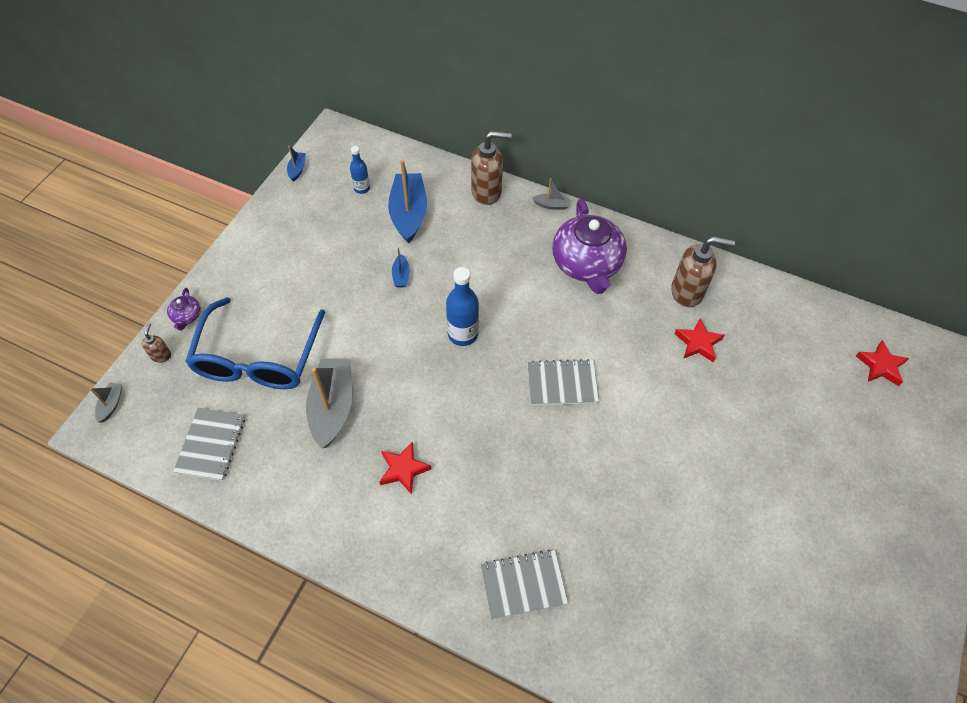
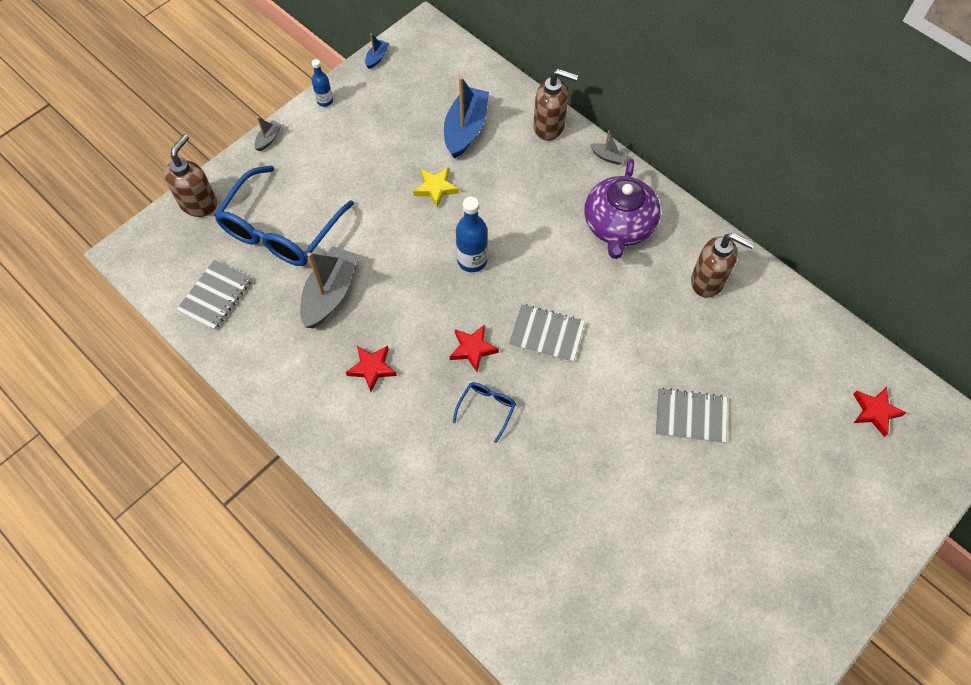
camera: 20 degrees right, 5 degrees up
(111, 404) = (144, 235): grey boat -> grey boat (268, 139)
(161, 355) = (199, 203): brown soap dispenser -> brown soap dispenser, size x2.07
(187, 316) = (232, 173): purple teapot -> none
(362, 188) = (430, 92): blue bottle -> blue bottle (325, 101)
(401, 276) = (436, 188): blue boat -> yellow star
(523, 585) = (438, 502): grey notebook -> grey notebook (690, 416)
(533, 474) = (487, 409): none -> blue glasses
(698, 343) = (696, 334): red star -> red star (473, 349)

